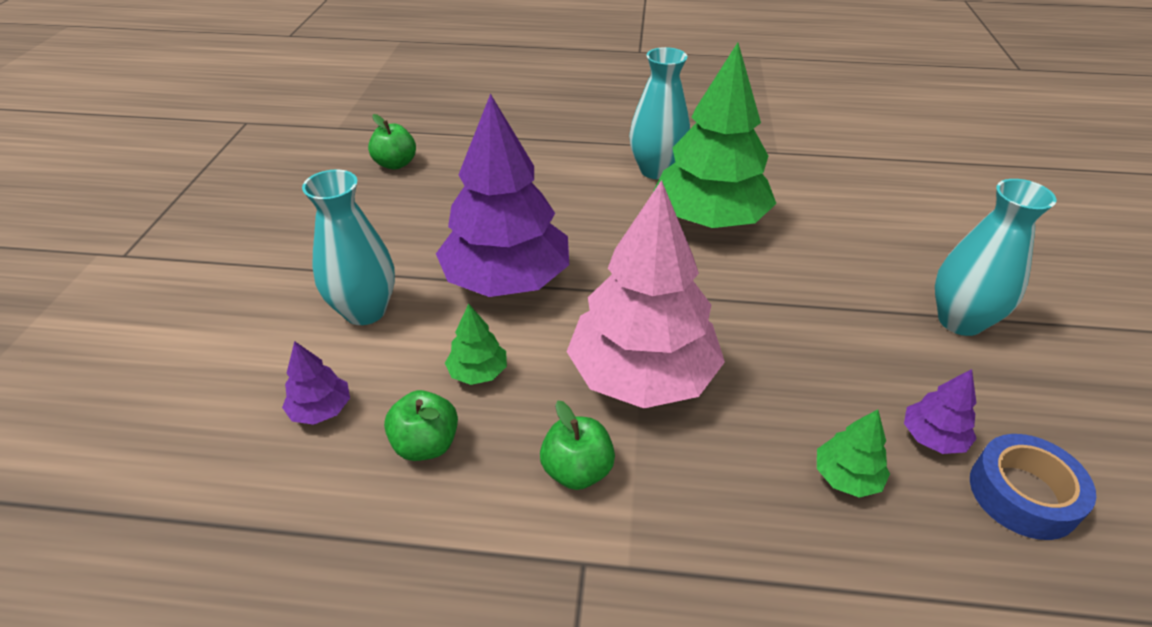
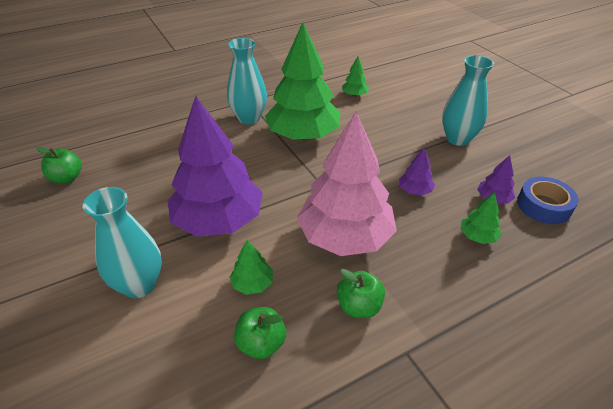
camera: 35 degrees left, 0 degrees up
(321, 410) = (170, 364): purple tree -> purple tree (415, 190)
(841, 191) = (354, 95): none -> green tree

